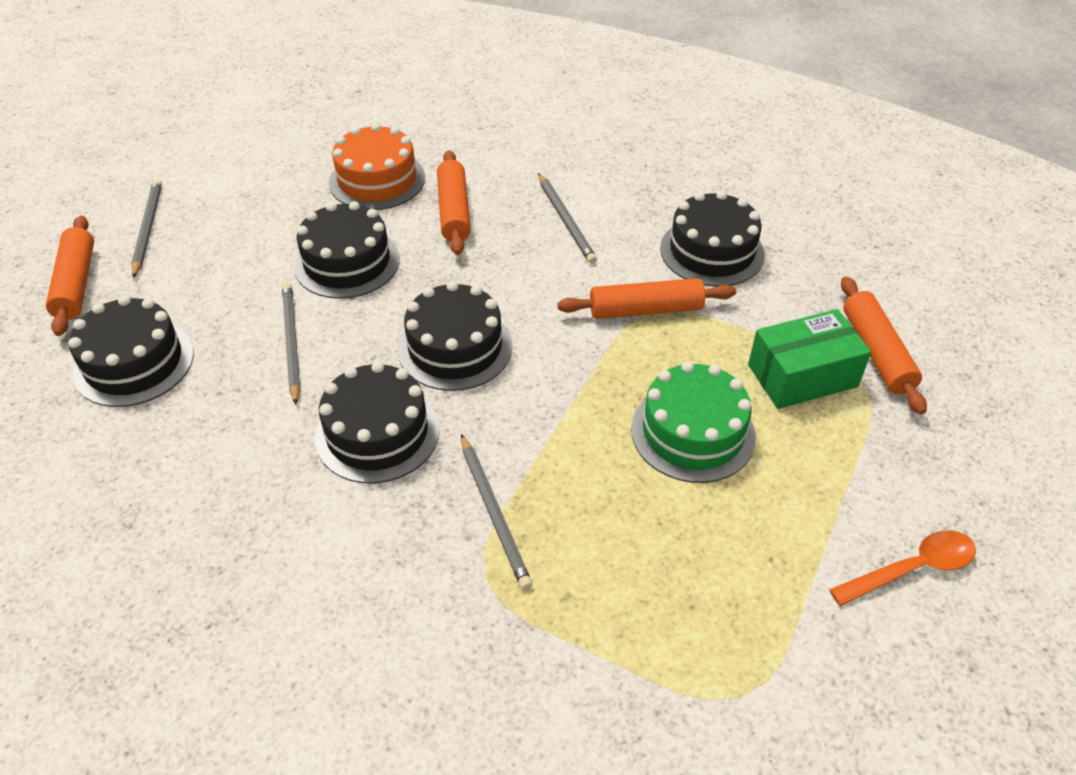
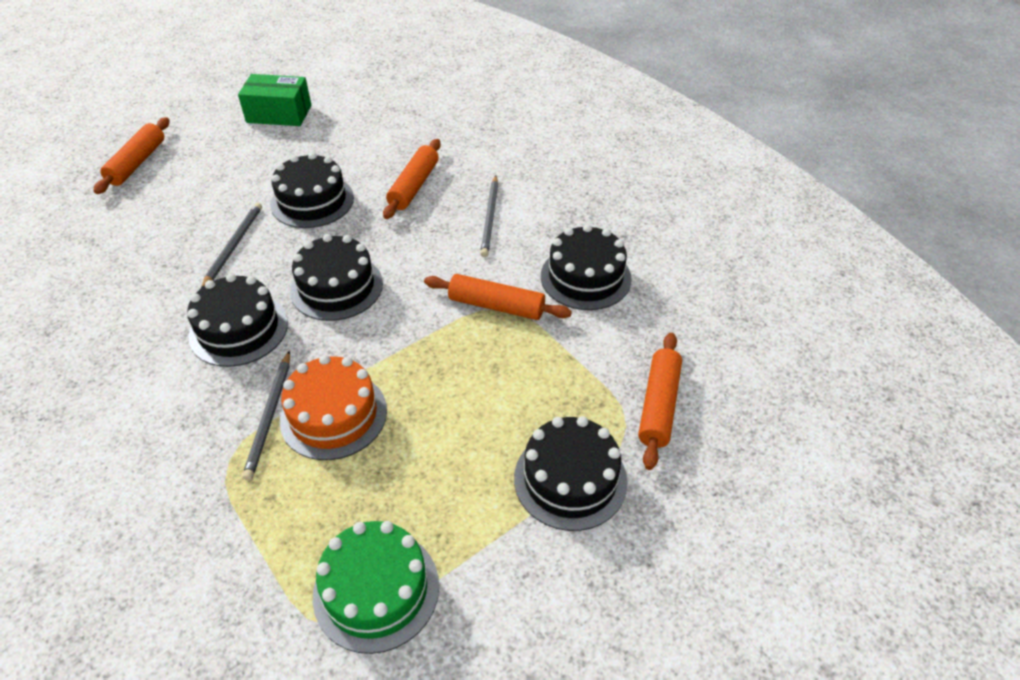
camera: 25 degrees right, 0 degrees up
(134, 363) = (130, 227): black cake -> black cake (570, 479)
(148, 229) = (206, 139): grey pencil -> none
(377, 180) = (378, 147): orange cake -> orange cake (333, 415)
(693, 432) = (457, 413): green cake -> green cake (376, 590)
(802, 375) = (580, 401): green box -> green box (279, 114)
(912, 568) = (545, 592): orange spoon -> none

